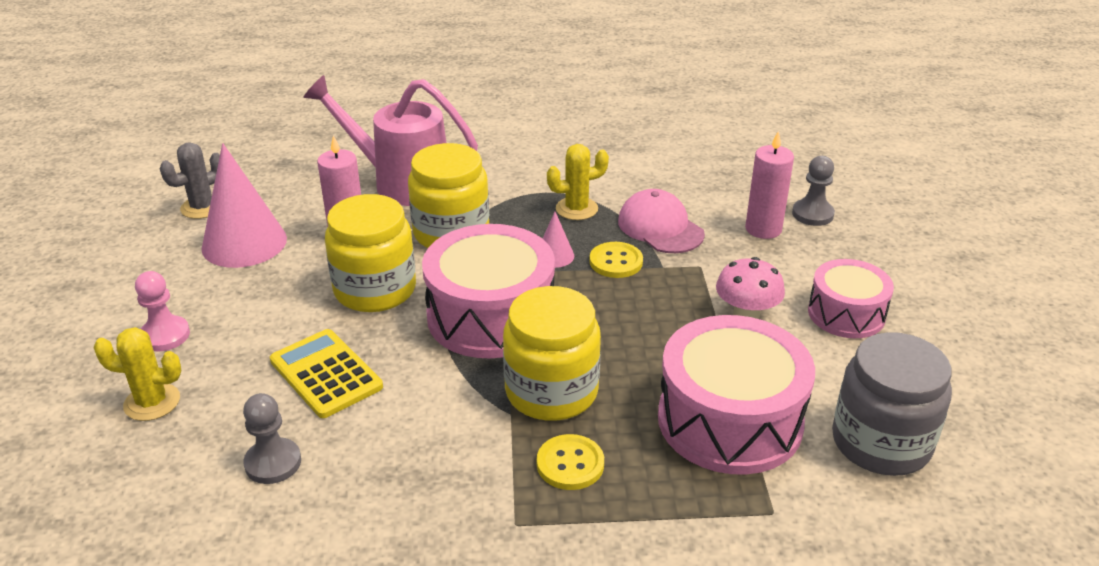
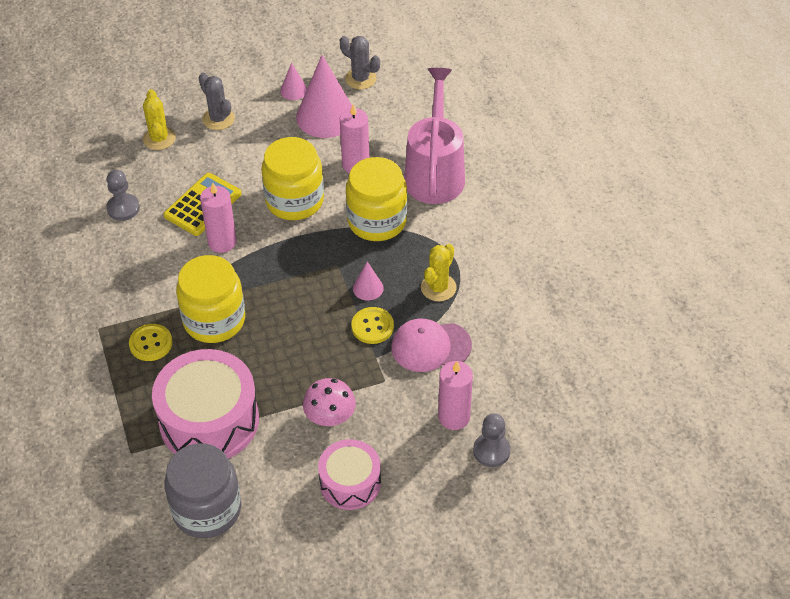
camera: 75 degrees right, 15 degrees up
(165, 335) = (218, 119): pink pawn -> grey cactus
(172, 261) = (293, 90): none -> pink cone
(410, 364) = (222, 242): none -> pink candle
(491, 316) = (283, 269): pink drum -> none
(576, 209) = (438, 287): yellow cactus -> yellow cactus turned 60 degrees clockwise
(660, 227) = (430, 346): pink cap -> pink cap turned 135 degrees counterclockwise

